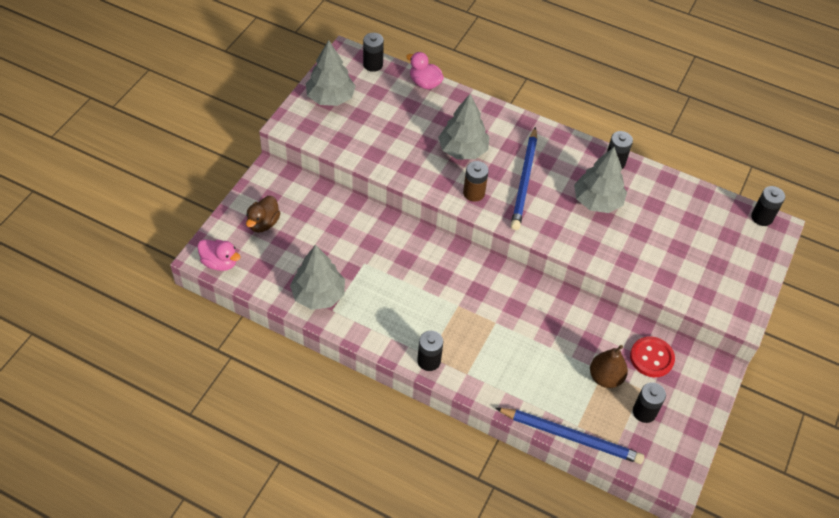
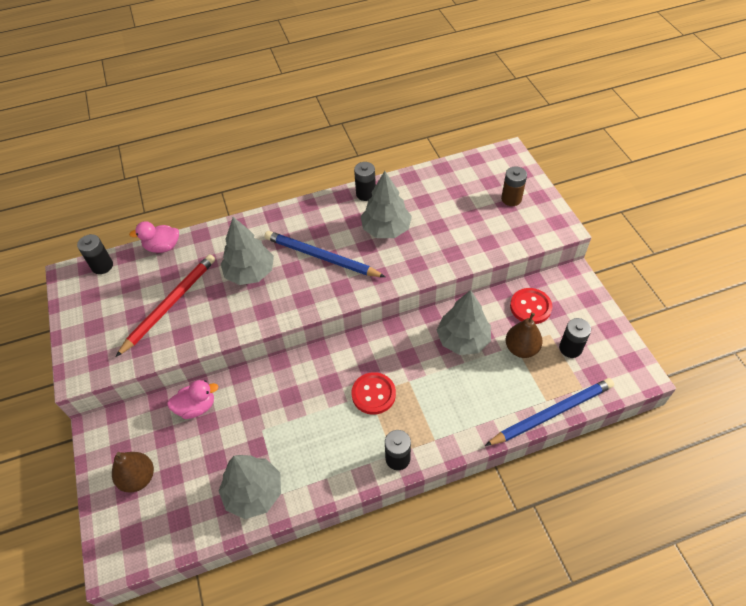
camera: 40 degrees left, 0 degrees up
(220, 263) = (135, 551): pink duck -> pink duck (196, 407)
(263, 223) = (138, 478): brown duck -> brown pear
(330, 98) = (93, 321): grey tree -> grey tree (463, 340)
(387, 127) = (170, 304): none -> red pencil
(461, 308) = (373, 394): none -> red button
(474, 193) = (295, 297): brown battery -> brown battery (511, 199)
(524, 181) = (321, 257): blue pencil -> blue pencil turned 150 degrees clockwise
(762, 217) = (493, 154): black battery -> none

